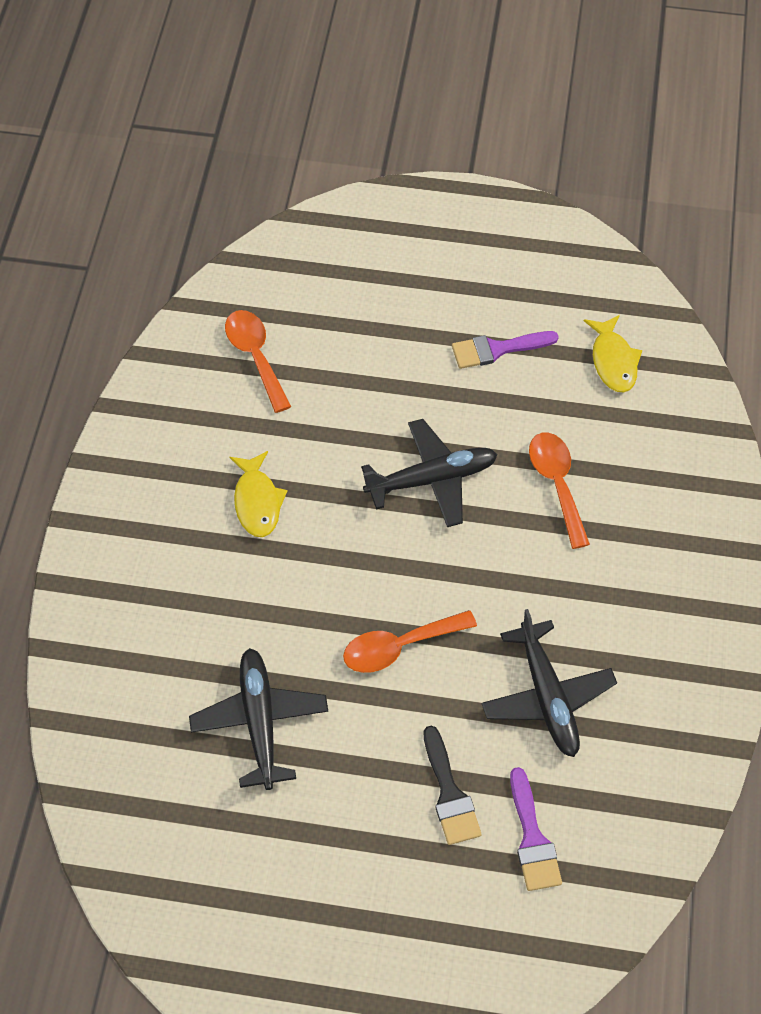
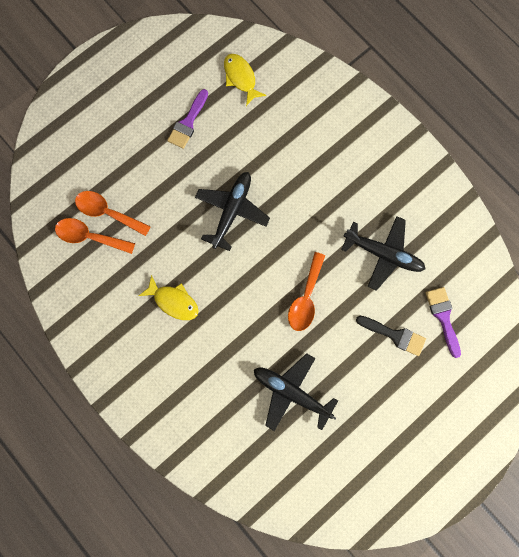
camera: 50 degrees left, 20 degrees up
(532, 838) = (443, 317): purple brush -> purple brush turned 135 degrees counterclockwise
(557, 484) = (282, 158): orange spoon -> orange spoon (107, 212)
(613, 361) = (240, 78): yellow fish -> yellow fish turned 150 degrees counterclockwise

